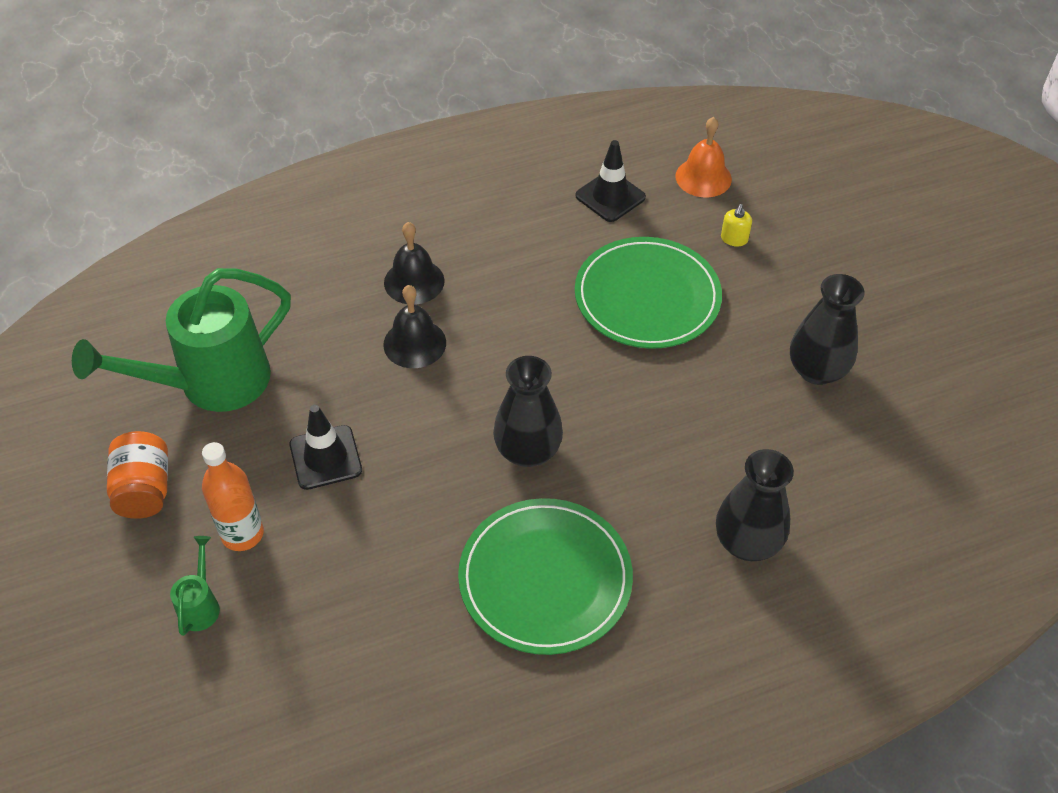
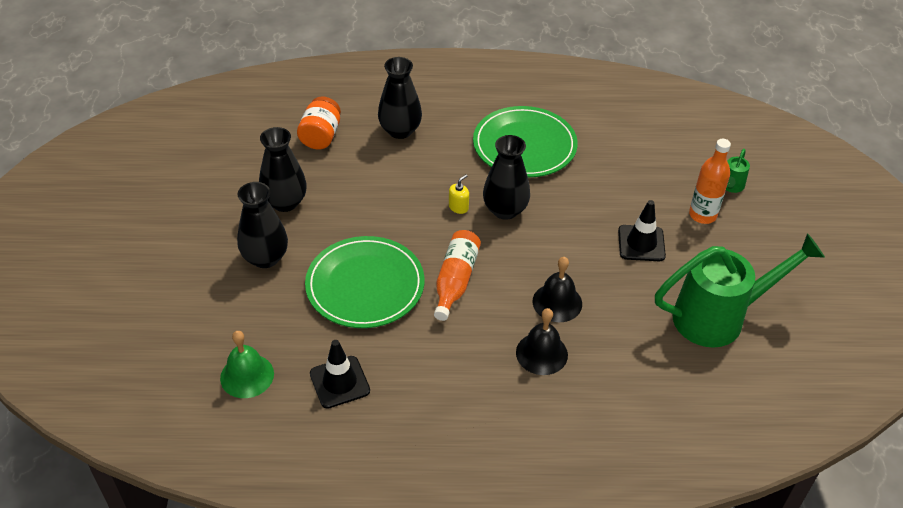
camera: 160 degrees left, 5 degrees down
(144, 490) = (768, 258): orange jar -> orange jar (321, 136)
(546, 333) = (455, 281): none -> orange bottle
(703, 177) = (247, 376): orange bell -> green bell
(734, 239) = (266, 311): yellow soap dispenser -> yellow soap dispenser (458, 207)
(781, 294) = (265, 258): none -> black vase

